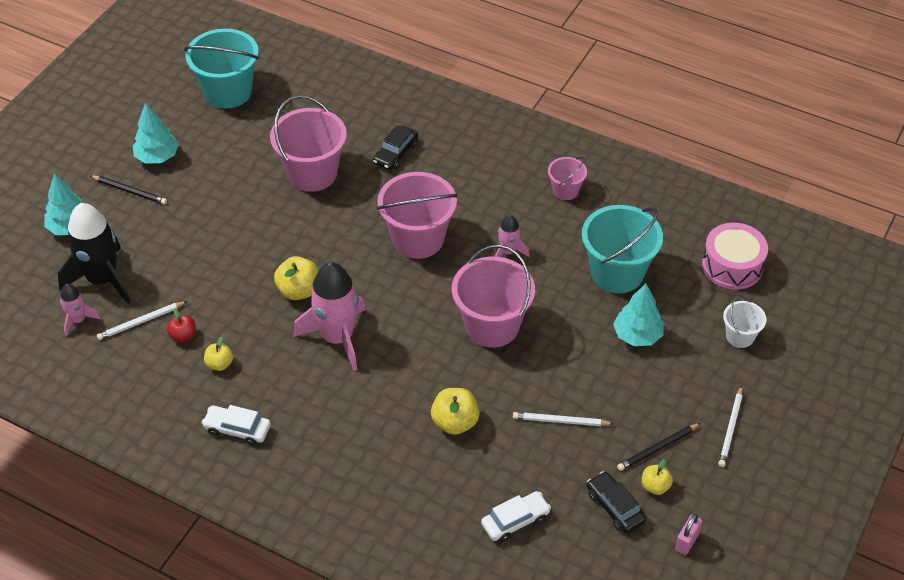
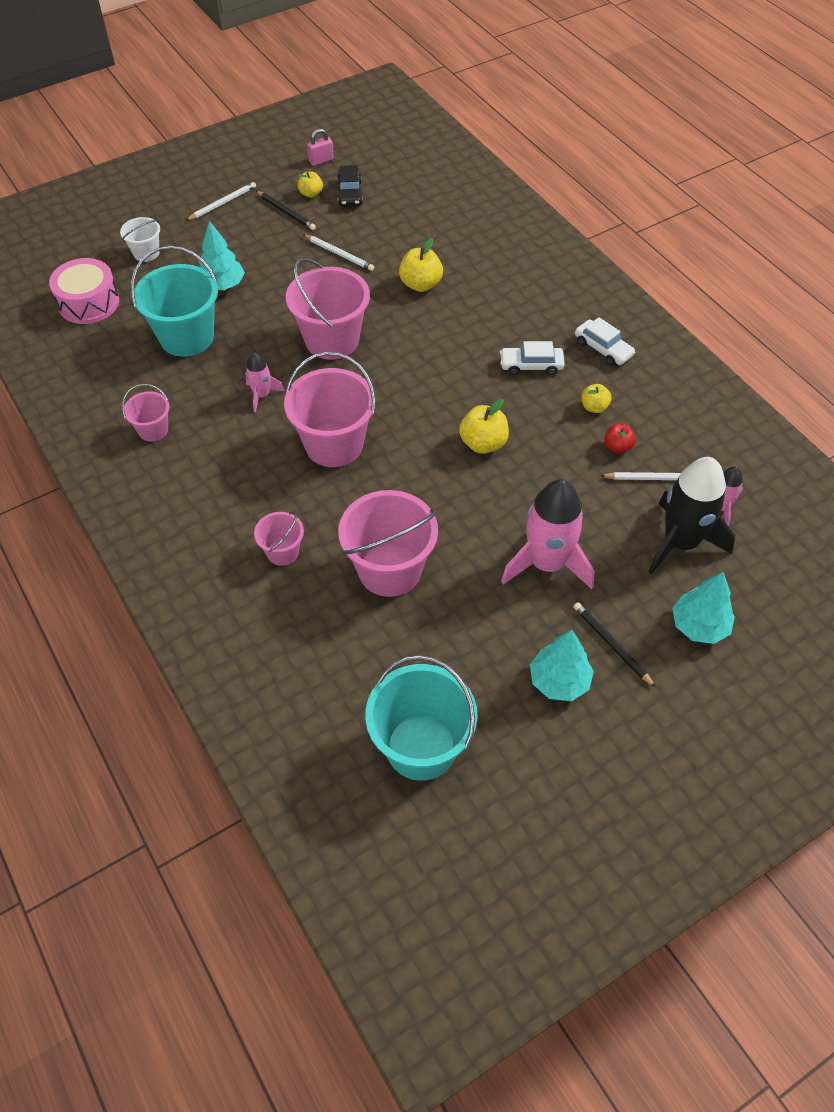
camera: 150 degrees left, 5 degrees up
(337, 338) = (473, 386): pink rocket -> pink rocket (547, 564)
(396, 153) = (282, 552): black car -> pink bucket
(515, 521) = (425, 212): white car -> white car (531, 365)
(657, 448) = (286, 212): black pencil -> black pencil turned 45 degrees clockwise

